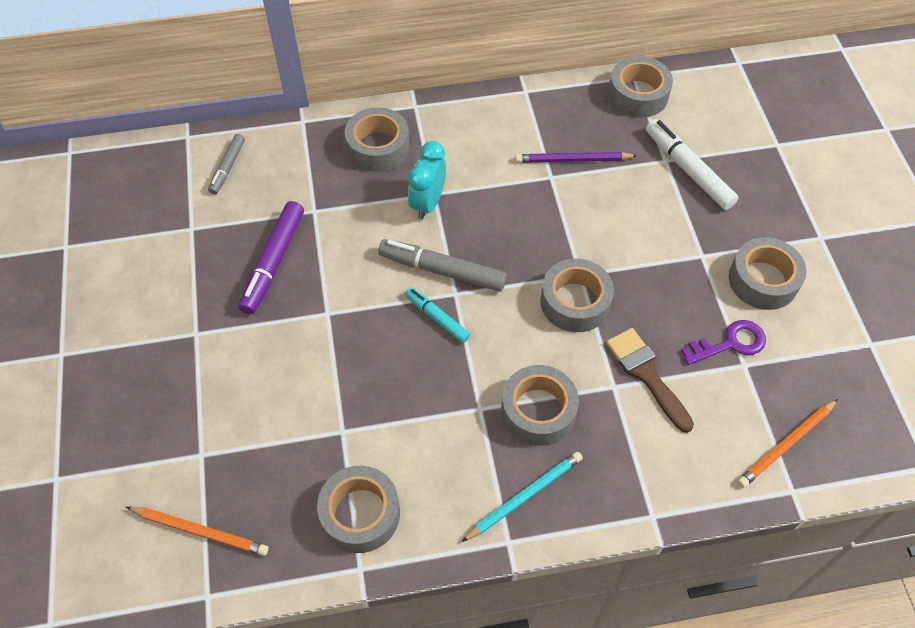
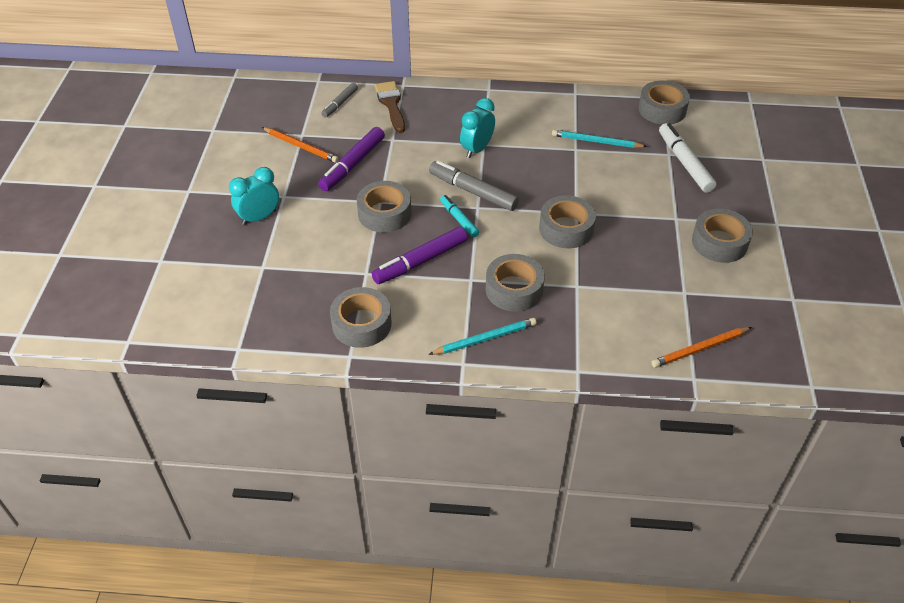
camera: 15 degrees right, 10 degrees down
(172, 376) = (259, 217): none -> turquoise clock
(200, 531) = (247, 310): orange pencil -> orange pencil (301, 146)
(378, 147) = (452, 109): grey tape -> grey tape (384, 213)
(407, 396) = (420, 261): none -> purple marker
(573, 160) = (596, 142): purple pencil -> turquoise pencil
(646, 374) = (605, 283): brown brush -> brown brush (391, 104)
(730, 343) = (678, 277): purple key -> none

